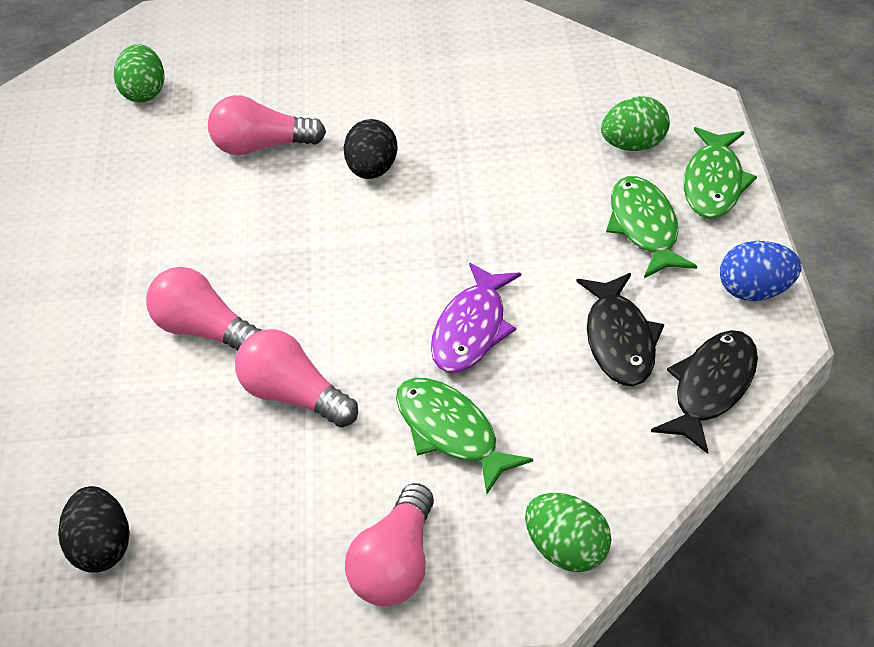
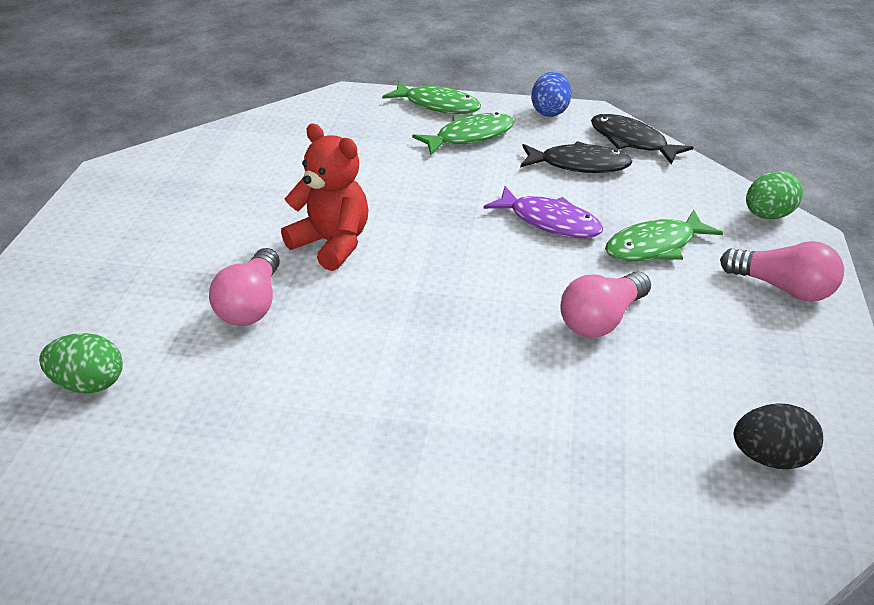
camera: 80 degrees left, 5 degrees down
(204, 331) = (503, 367): pink light bulb -> none
(372, 171) = (332, 244): black egg -> red teddy bear
(634, 145) = (379, 125): green egg -> none
(645, 227) = (470, 136): green fish -> green fish turned 150 degrees clockwise

